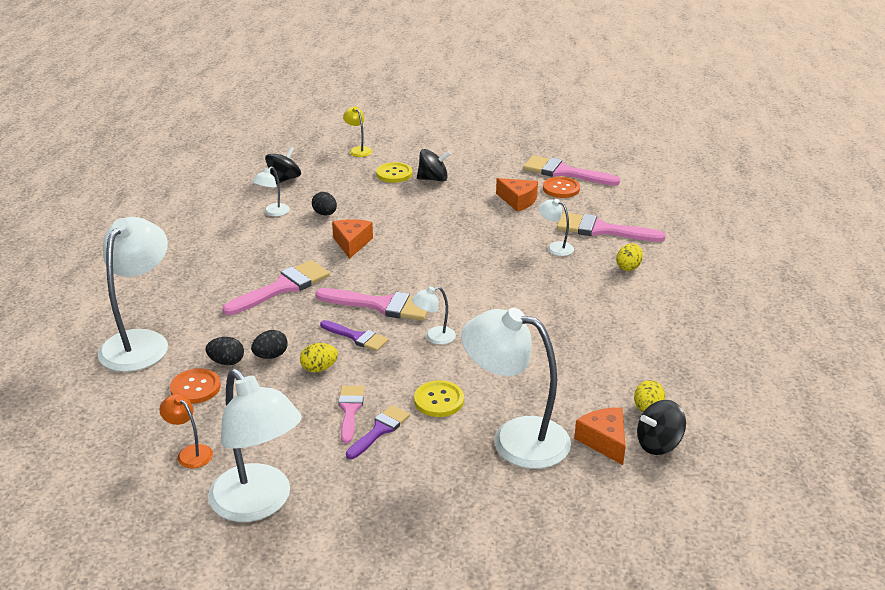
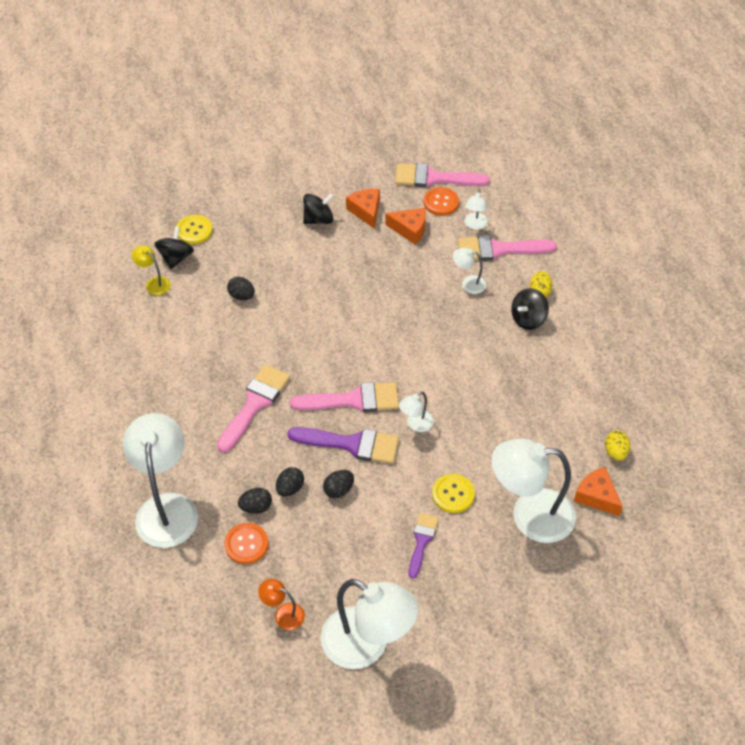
camera: 20 degrees left, 20 degrees up
(273, 212) = (191, 307): white lamp -> white lamp (475, 225)
(319, 368) = (338, 490): yellow egg -> black egg
(350, 410) = (387, 527): pink brush -> none
(352, 243) = (287, 329): orange cheese -> orange cheese (366, 211)
(357, 337) = (351, 444): purple brush -> purple brush, size x1.64
(358, 150) = (226, 195): yellow lamp -> yellow lamp (154, 283)
(394, 174) = (278, 221): yellow button -> yellow button (194, 230)
(658, 444) = (637, 486): black spinning top -> black spinning top (528, 319)

